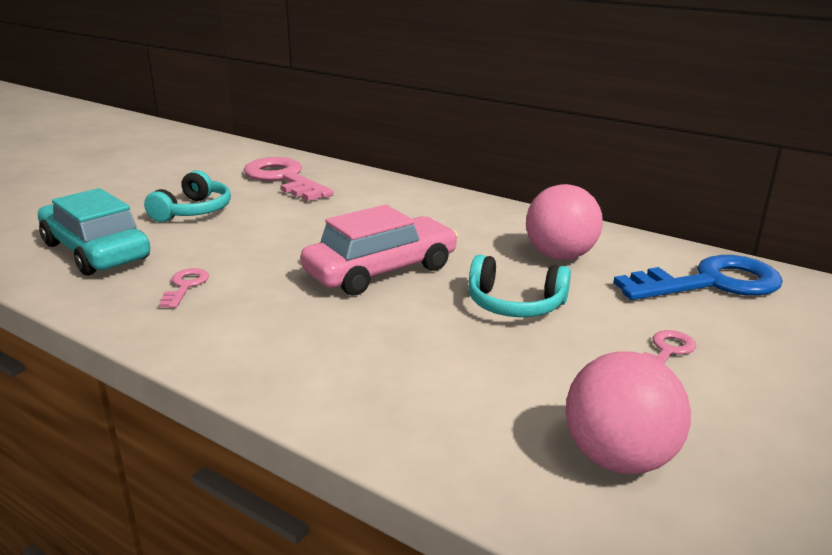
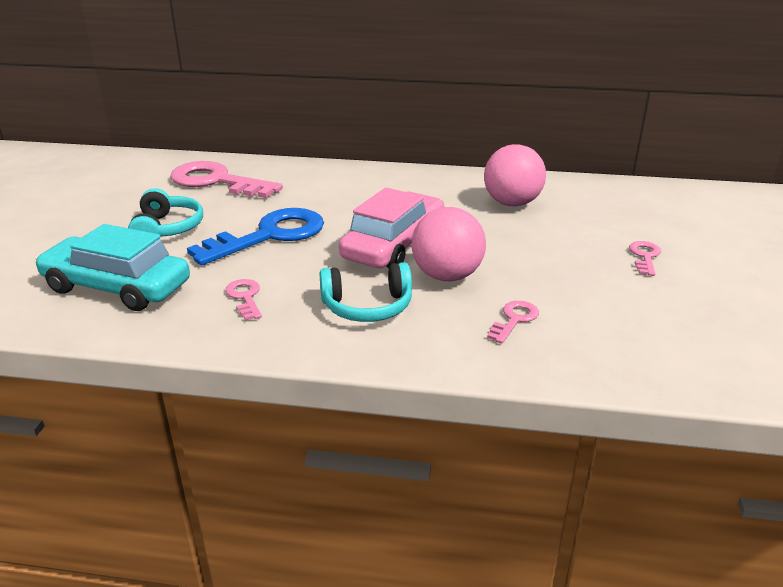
camera: 25 degrees left, 5 degrees up
(422, 379) = (514, 319): none -> pink key
(515, 304) = (518, 248): turquoise headphones -> turquoise headphones (367, 307)
(618, 458) = (683, 334): pink ball -> pink ball (447, 276)
(711, 283) = (626, 201): blue key -> blue key (270, 235)

